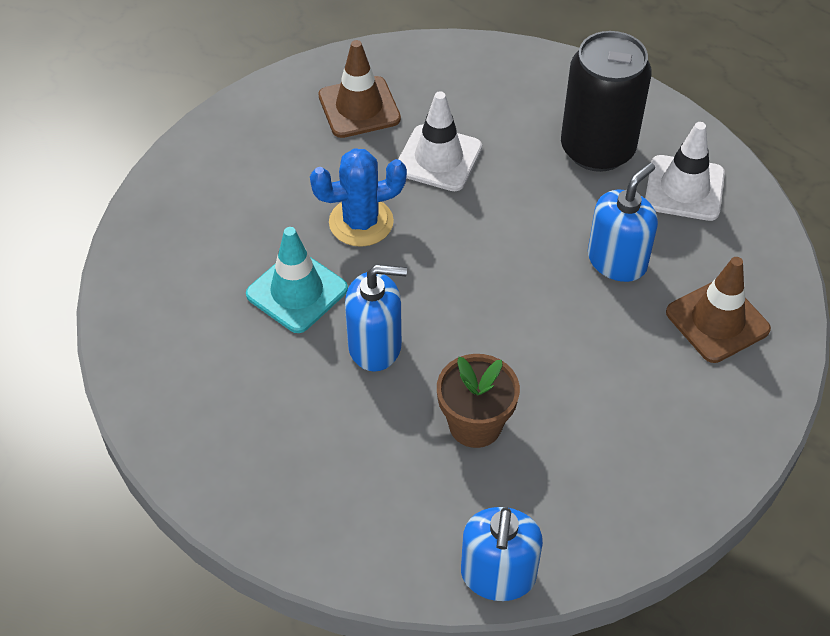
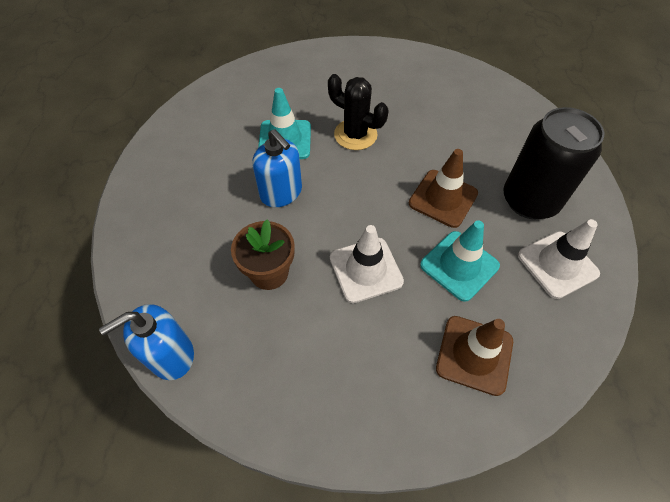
camera: 50 degrees right, 5 degrees up
(359, 107) = (428, 86): brown traffic cone -> brown traffic cone (443, 198)
(361, 222) = (355, 135): blue cactus -> black cactus
(438, 158) = (434, 137): white traffic cone -> white traffic cone (366, 270)
(617, 261) = (459, 265): blue soap dispenser -> turquoise traffic cone

